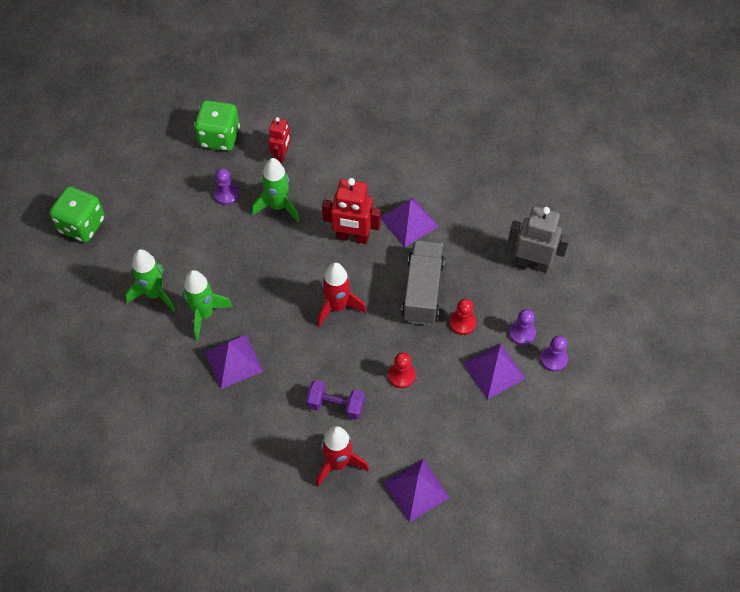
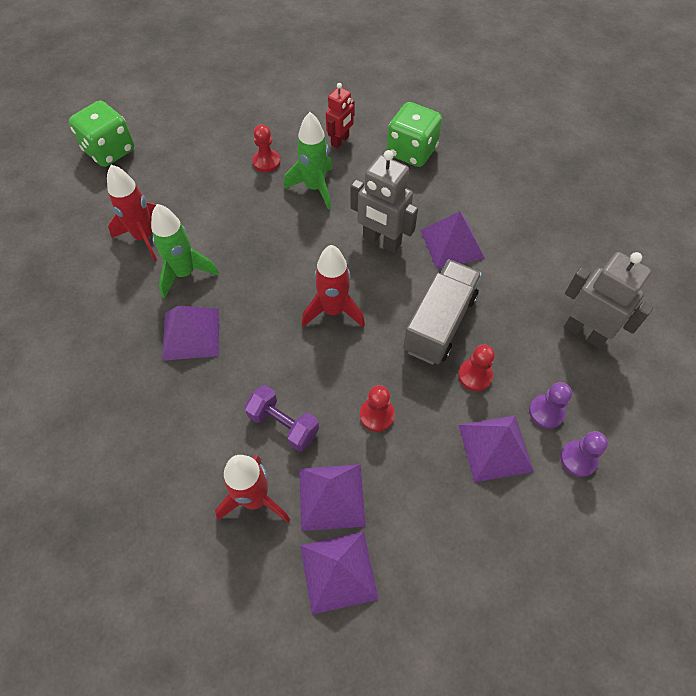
camera: 20 degrees right, 0 degrees up
(154, 294) = (144, 237): green rocket -> red rocket
(219, 137) = (284, 108): green dice -> green dice (412, 151)
(226, 194) = (266, 162): purple pawn -> red pawn
(352, 237) = (381, 241): red robot -> grey robot
(391, 443) = (331, 496): none -> purple pyramid

